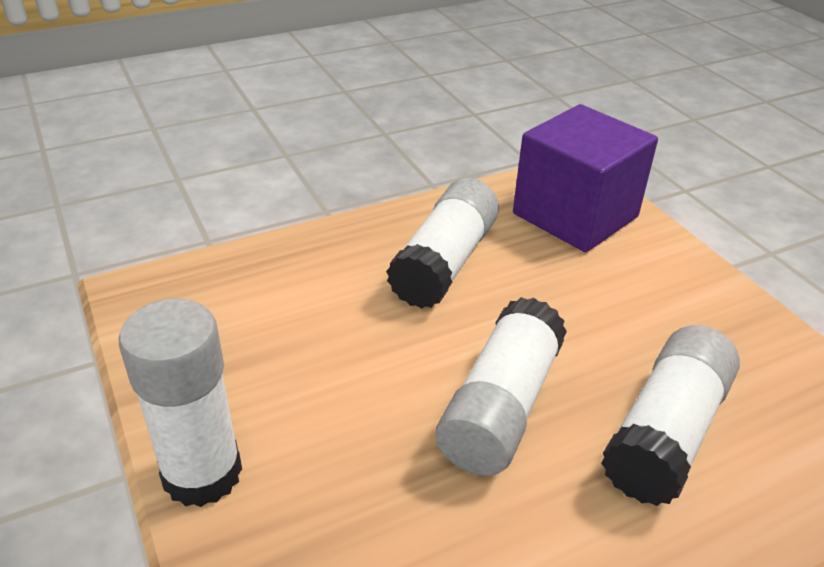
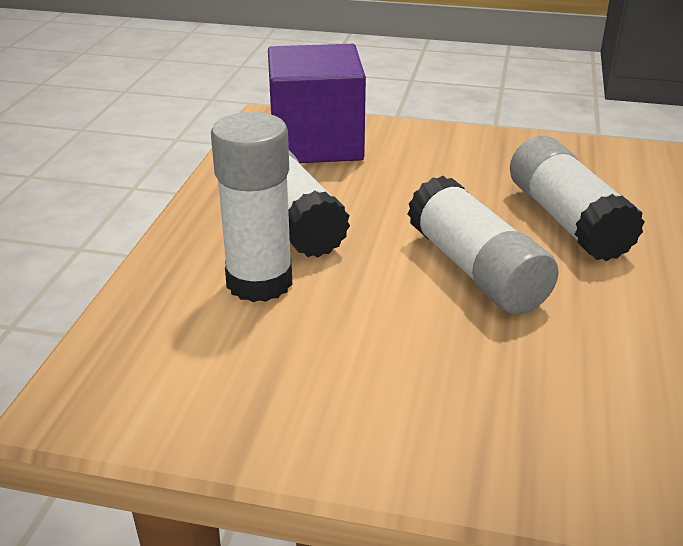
camera: 50 degrees left, 5 degrees down
(202, 473) = (388, 455): white glue stick -> white glue stick (259, 282)

